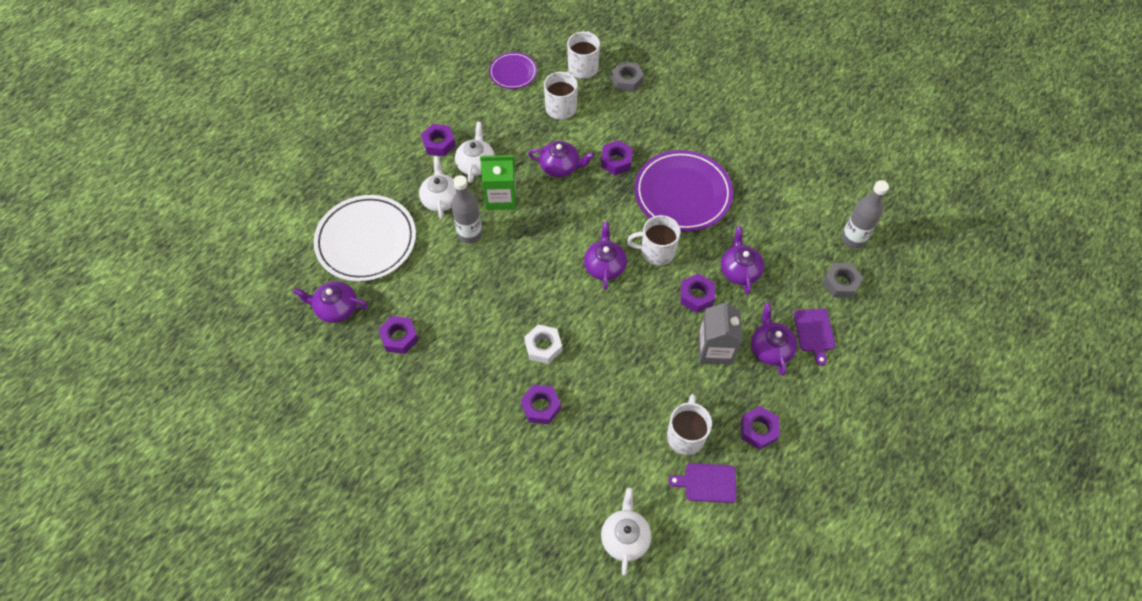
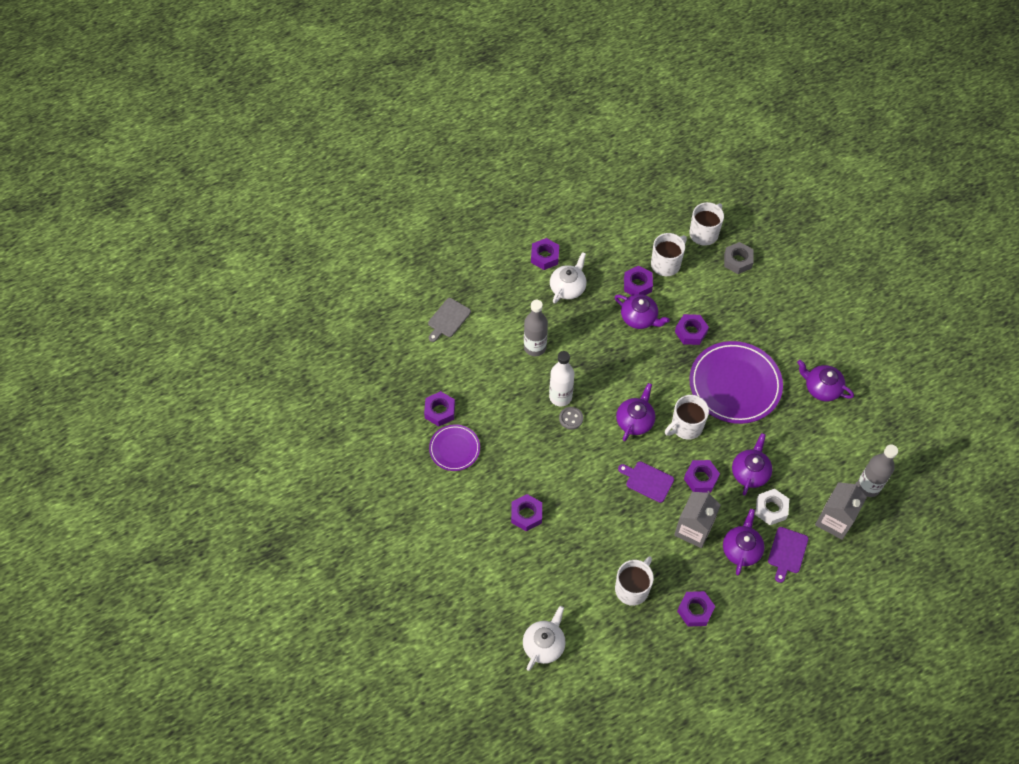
camera: 25 degrees right, 0 degrees up
(336, 308) = (400, 366): purple teapot -> purple teapot (821, 388)
(366, 241) = (448, 319): white plate -> grey cutting board
(441, 199) = (524, 307): white teapot -> none
(501, 197) = (575, 325): green carton -> none
(513, 72) = (639, 215): purple plate -> purple plate (454, 449)
(519, 272) = (560, 397): none -> white bottle
(540, 289) = (571, 418): none -> grey button
(543, 136) = (637, 285): none -> purple nut
(543, 347) = (551, 467): white nut -> white nut (771, 509)
(656, 251) = (686, 426): white mug -> white mug turned 60 degrees counterclockwise
(707, 482) = (631, 633): purple cutting board -> purple cutting board (647, 481)
(840, 283) = (834, 520): grey nut -> grey carton

